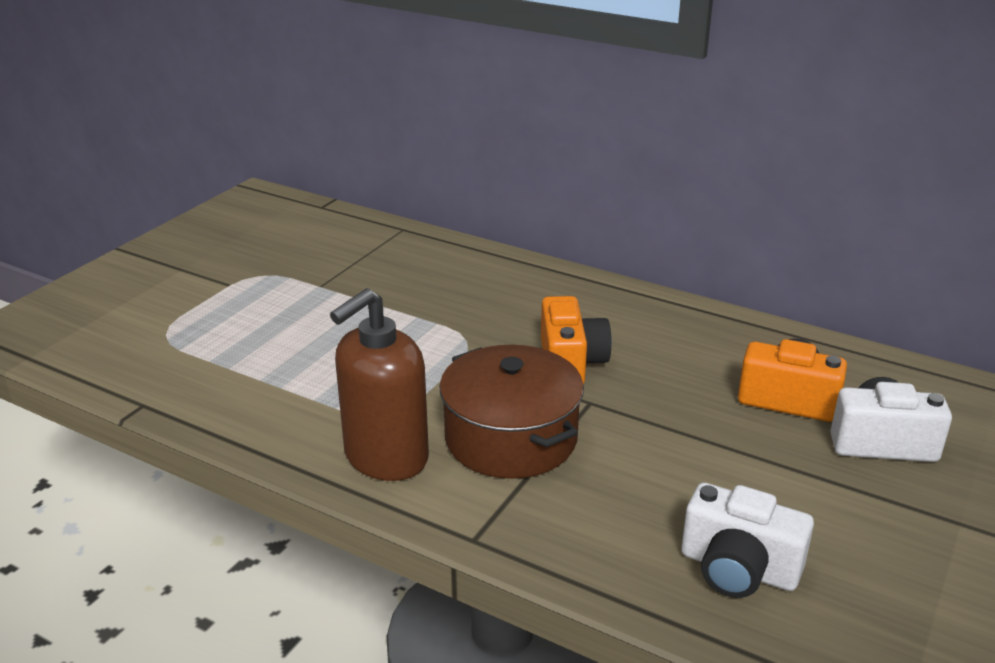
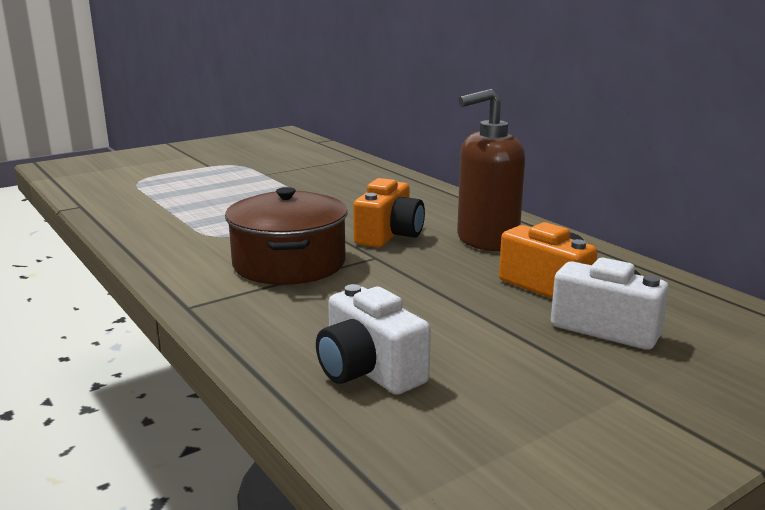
camera: 25 degrees right, 10 degrees down
(385, 457) = (189, 256): brown soap dispenser -> brown soap dispenser (486, 240)

